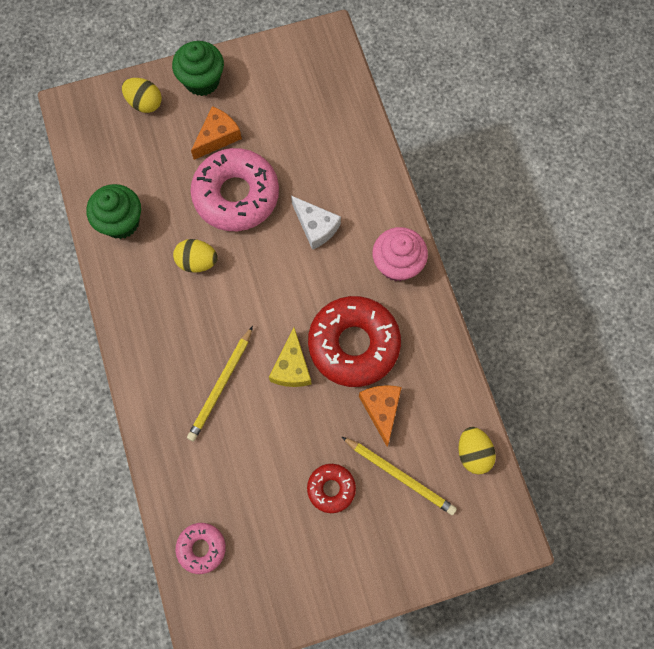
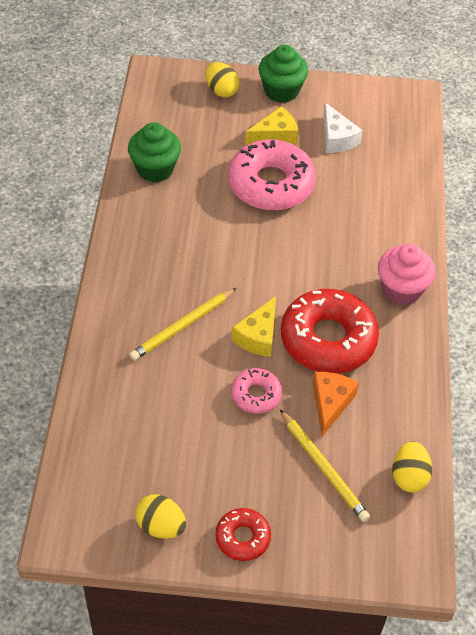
camera: 20 degrees right, 20 degrees down
(197, 262) = (209, 222): yellow egg -> yellow egg (161, 526)
(201, 548) = (96, 453): pink donut -> pink donut (256, 395)
(217, 137) = (275, 136): orange cheese -> yellow cheese
(316, 226) = (335, 233): white cheese -> white cheese (337, 138)
(331, 489) = (248, 452): red donut -> red donut (242, 538)

